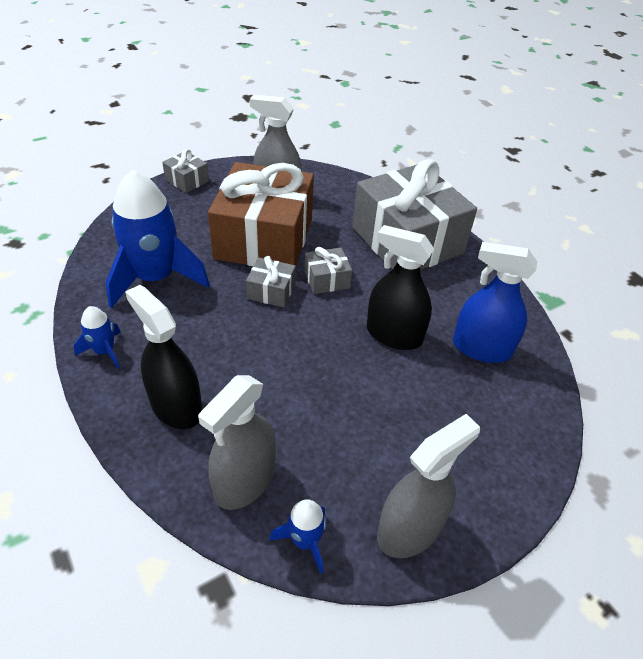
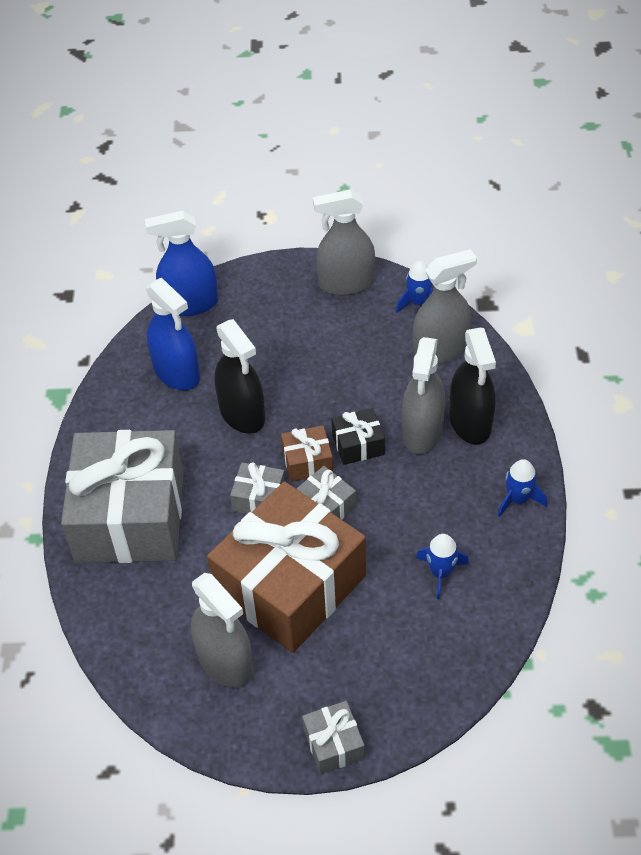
camera: 145 degrees left, 5 degrees up
(155, 278) = (441, 573): blue rocket -> blue rocket, size x0.46
(221, 379) = (422, 431): none -> grey spray bottle
(275, 346) = (358, 444): none -> black gift
(309, 317) = (307, 461): none -> brown gift
(544, 423) = (190, 304): none -> blue spray bottle

